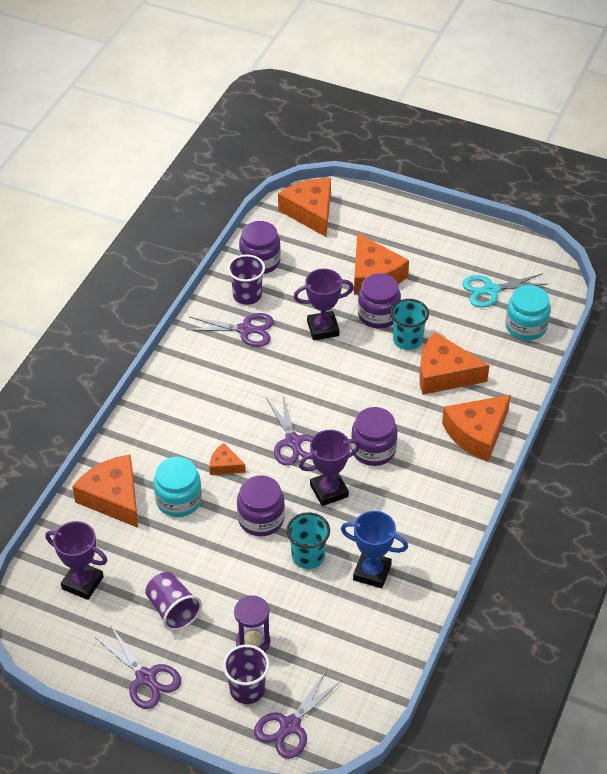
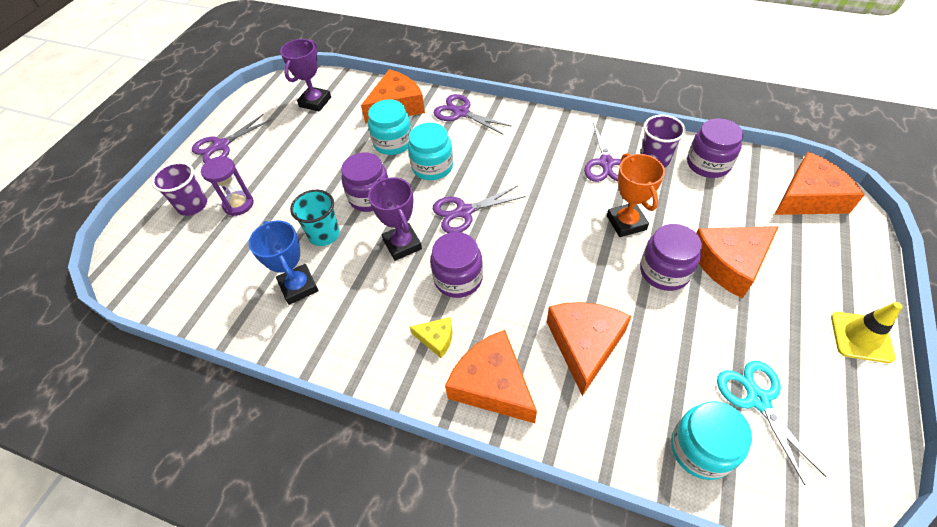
camera: 90 degrees right, 5 degrees up
(173, 610) = (281, 152): purple cup -> none
(225, 465) = (432, 167): orange cheese -> turquoise jar
(290, 726) = (148, 237): purple scissors -> purple scissors (461, 113)
(323, 328) = (626, 223): purple trophy -> orange trophy
(372, 572) = (298, 287): blue trophy -> blue trophy turned 45 degrees counterclockwise
(407, 340) = (631, 303): turquoise cup -> none
(434, 467) = (436, 339): none -> yellow cheese
(444, 226) = (861, 337): none -> yellow traffic cone

